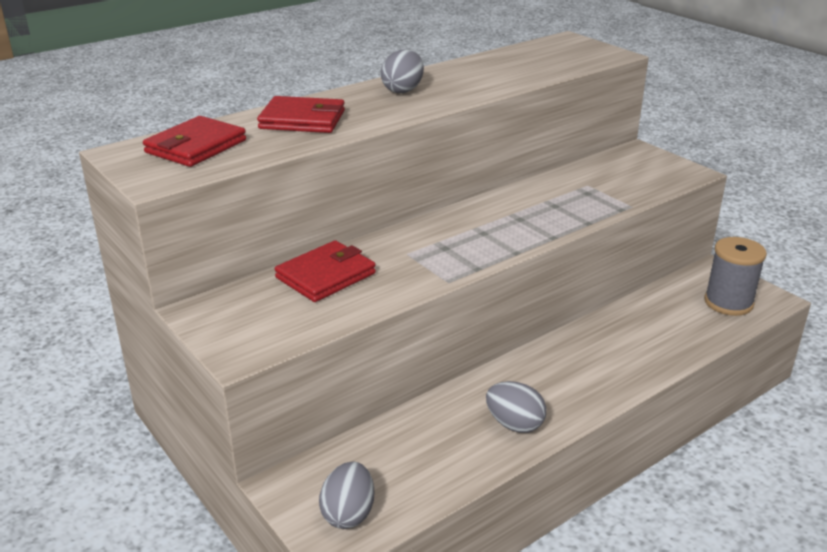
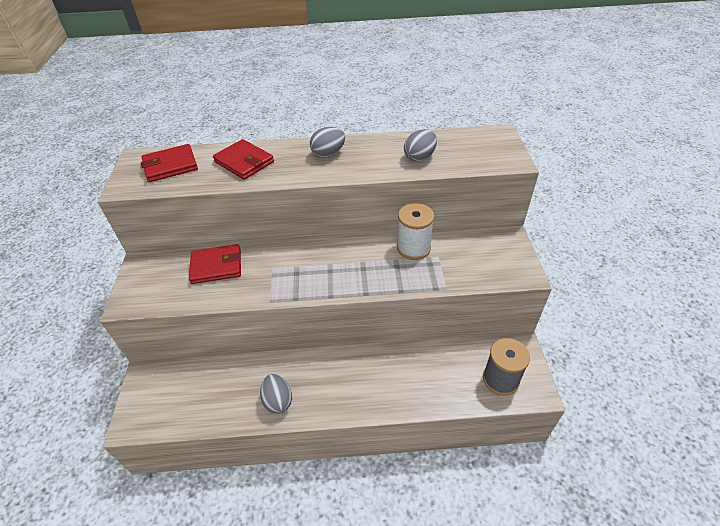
camera: 35 degrees right, 15 degrees up
(348, 513) = (151, 410): grey egg -> grey egg (419, 157)
(552, 186) = (413, 248): none -> white spool

